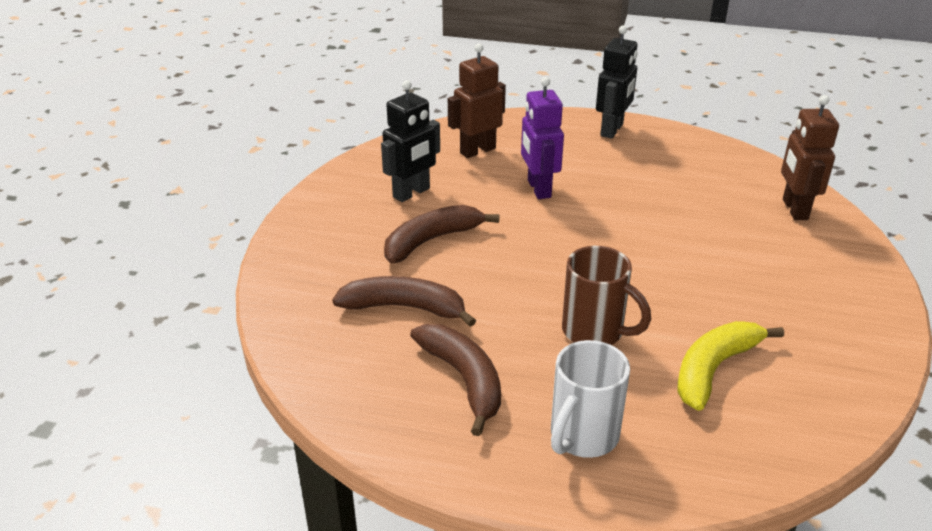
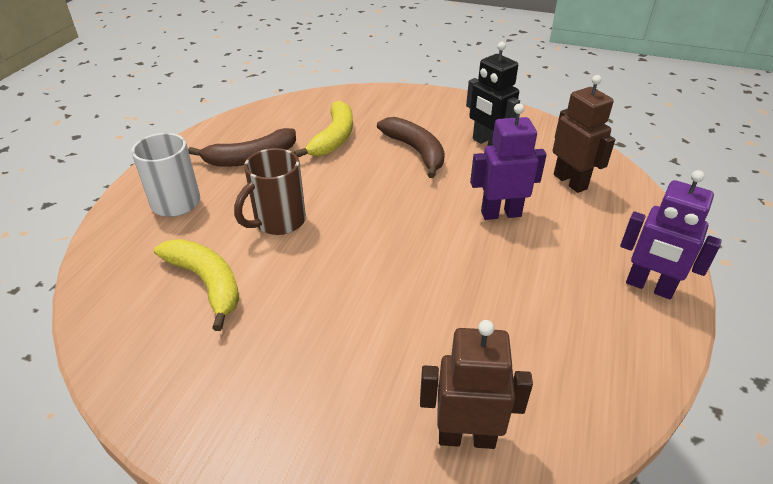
camera: 95 degrees right, 5 degrees up
(405, 307) = (334, 138): brown banana -> yellow banana
(612, 130) = (649, 287): black robot -> purple robot

